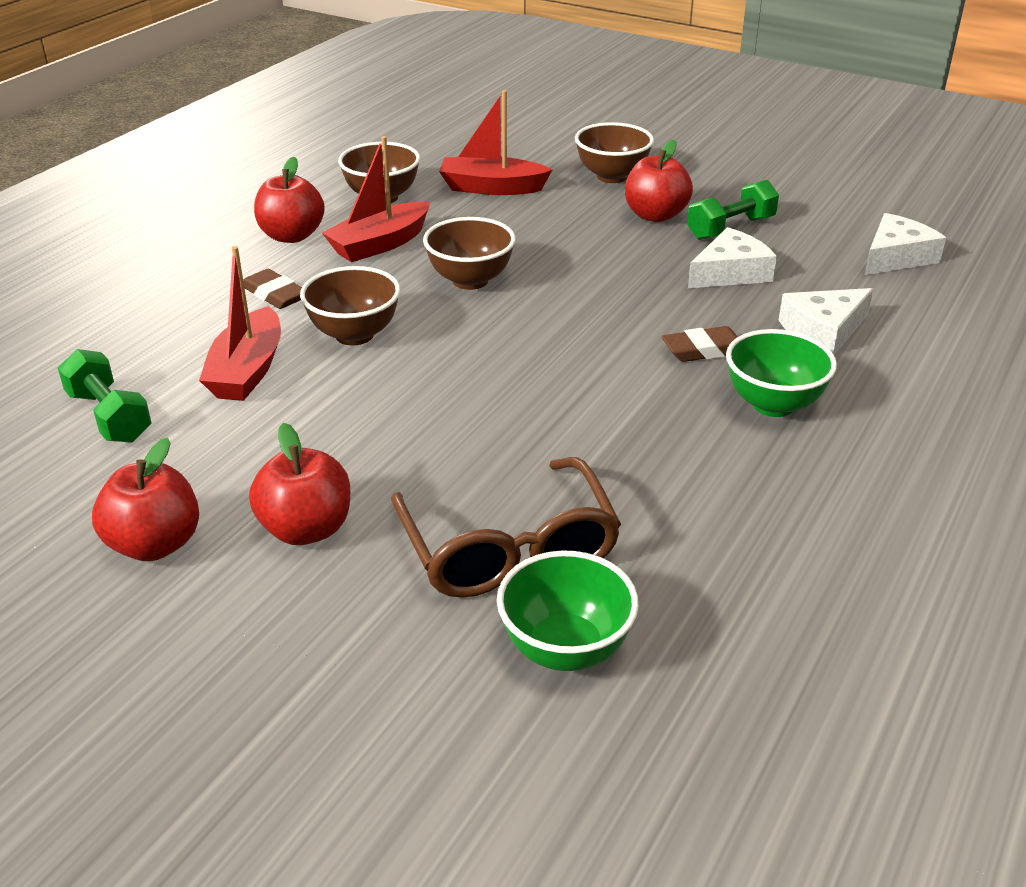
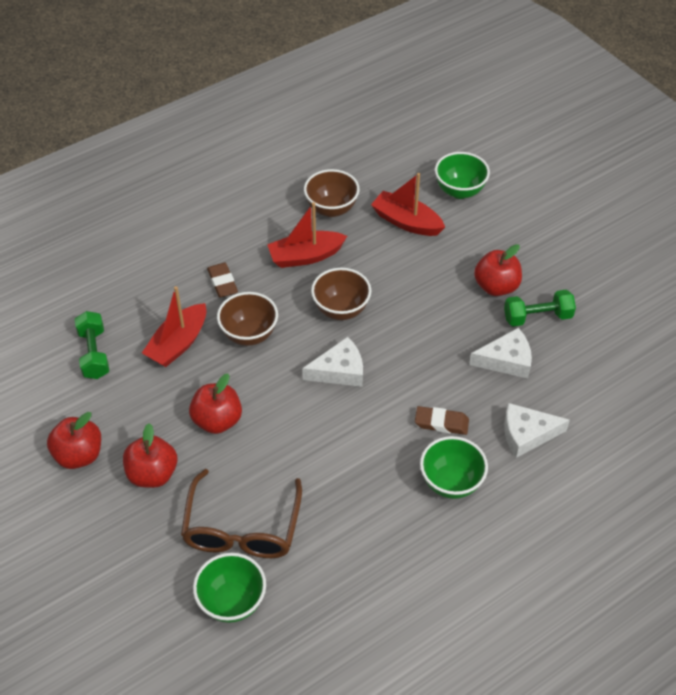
camera: 25 degrees right, 15 degrees up
(291, 236) = (258, 230): red apple -> red apple (217, 420)
(536, 151) = (459, 191): none -> green bowl
(612, 176) = (493, 235): brown bowl -> none
(896, 257) = (628, 384): white cheese -> white cheese (339, 371)

